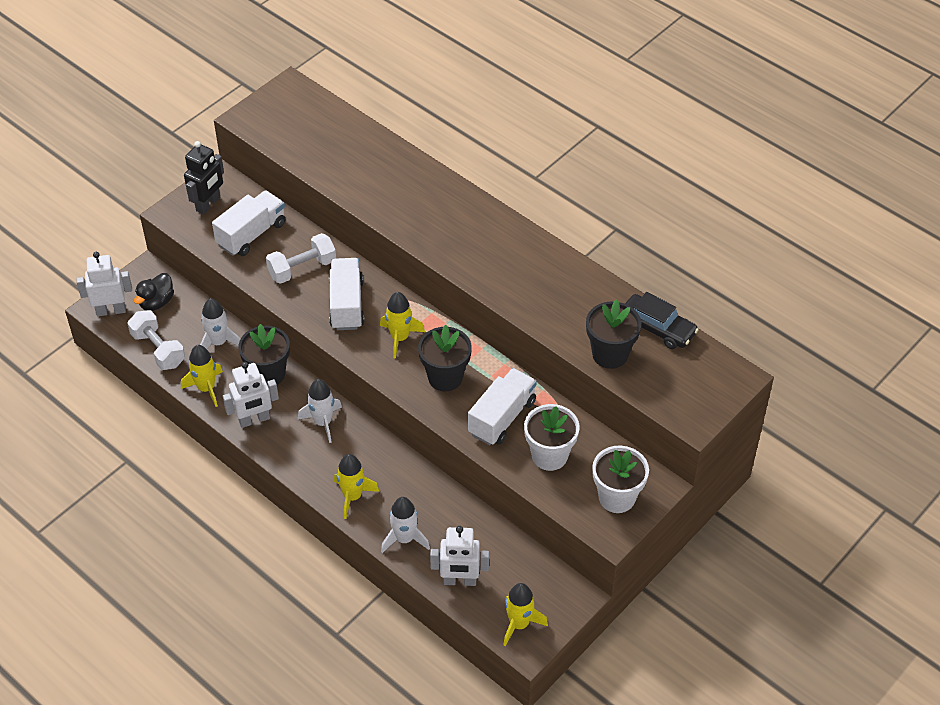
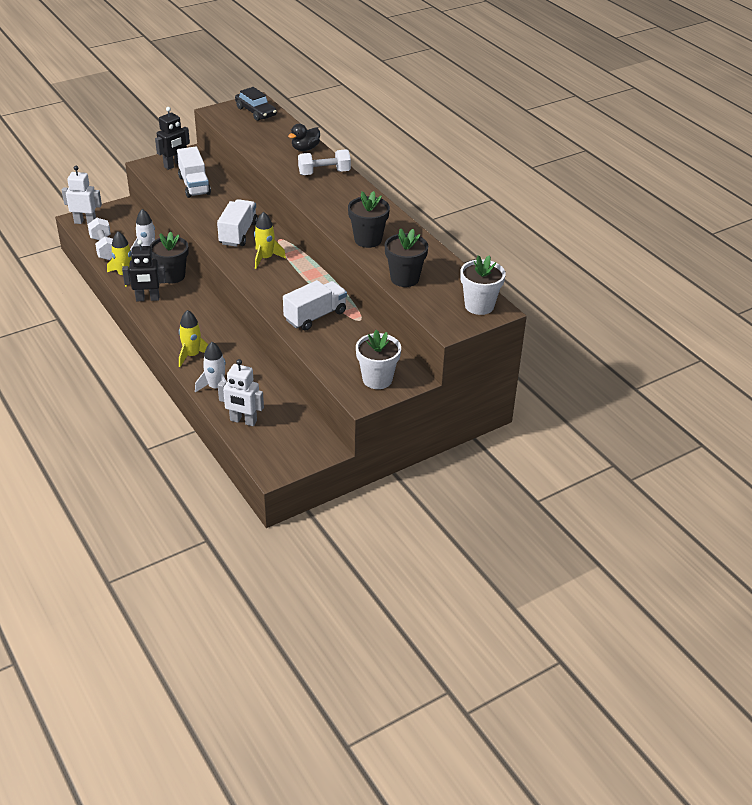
camera: 15 degrees right, 10 degrees down
(156, 302) = (118, 223): black duck -> black duck (305, 148)
(251, 234) = (194, 185): white truck -> white truck turned 105 degrees clockwise
(254, 420) = (147, 299): white robot -> black robot
(302, 268) = (218, 209): white dumbbell -> white dumbbell (324, 173)
(323, 422) = (195, 310): white rocket -> none
(445, 377) = (286, 286): black flower pot -> black flower pot (368, 240)
(519, 624) = (274, 456): yellow rocket -> none
(549, 455) = (339, 345): white flower pot -> white flower pot (479, 306)
(657, 328) = (449, 271): black car -> black car (256, 112)

